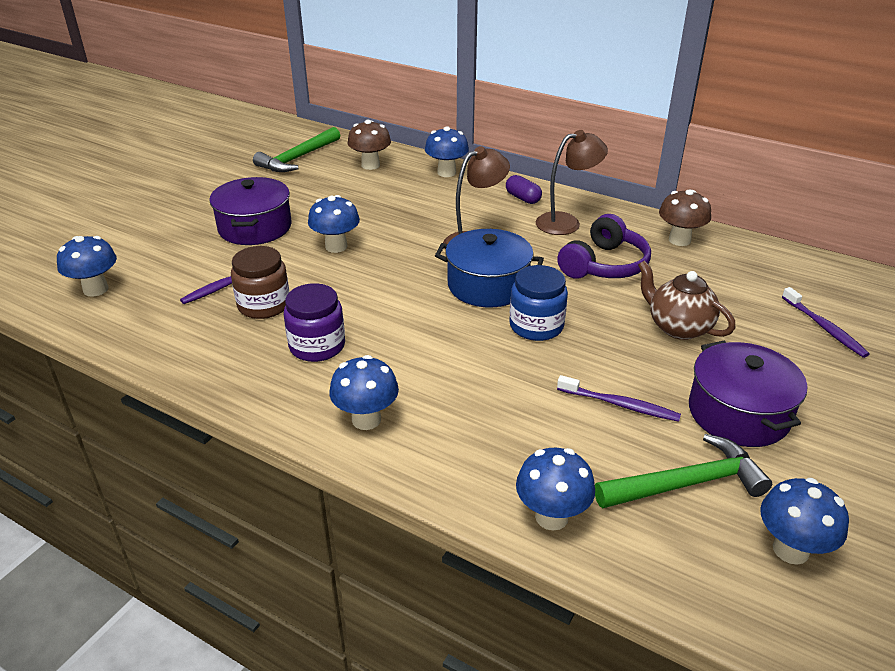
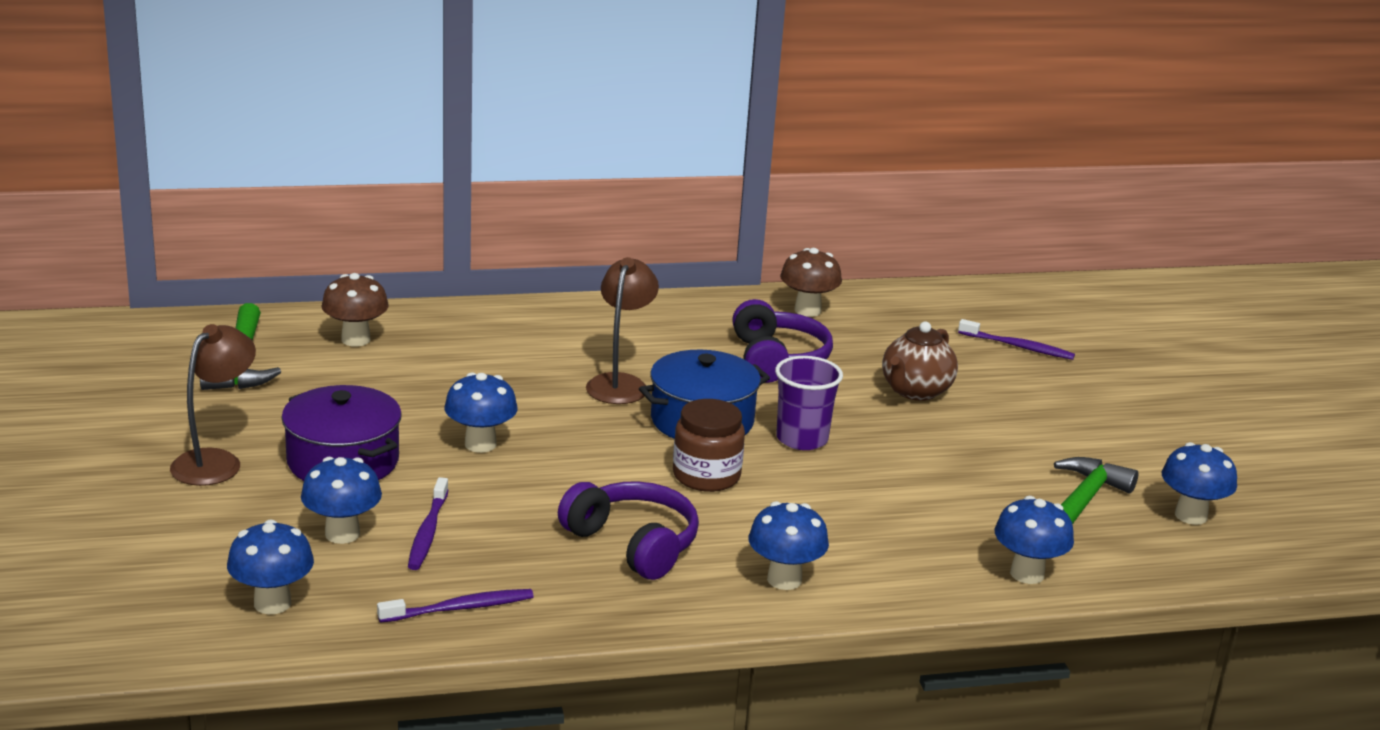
camera: 45 degrees left, 10 degrees down
(264, 305) = (508, 532): brown jar -> brown jar (706, 476)
(317, 346) = (633, 544): purple jar -> purple headphones
(446, 172) = (465, 318): blue mushroom -> blue mushroom (342, 534)
(523, 198) = (596, 319): purple capsule -> none
(536, 326) = (802, 439): blue jar -> purple cup
(566, 222) = (680, 330): brown lamp -> brown lamp (215, 461)
(619, 404) = (959, 473): purple toothbrush -> purple toothbrush (459, 608)
(678, 327) = (915, 391): brown teapot -> brown teapot turned 60 degrees counterclockwise
(738, 413) = (1046, 440): purple pot -> none

